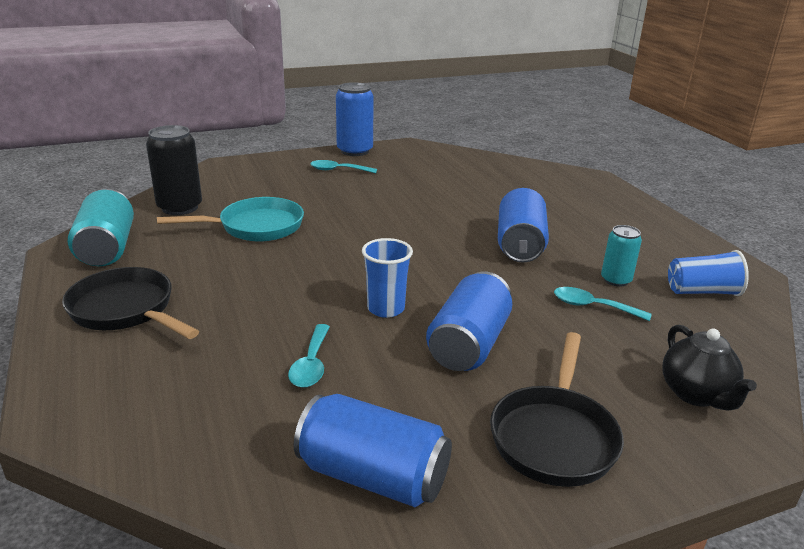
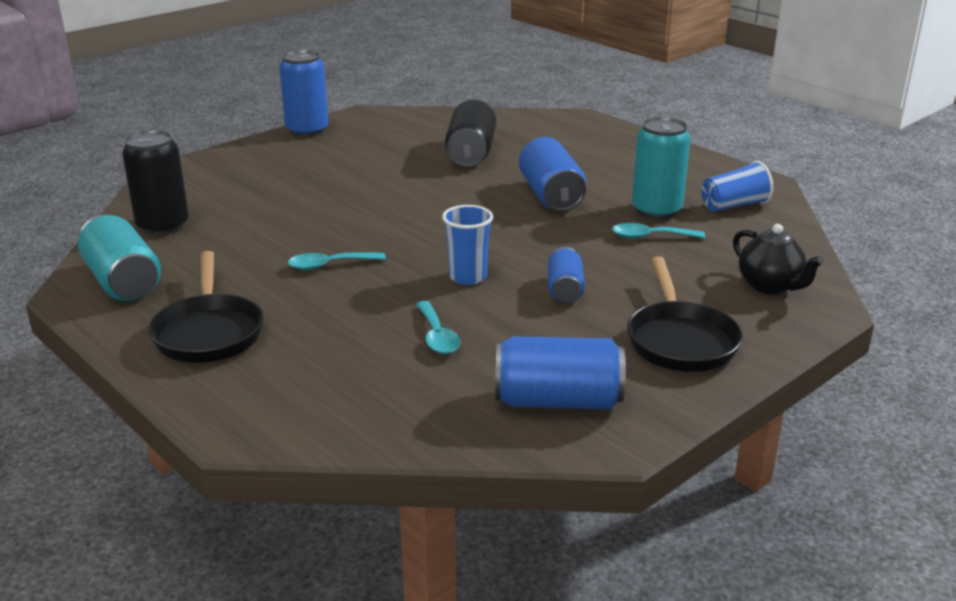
camera: 20 degrees left, 0 degrees up
(126, 310) = (209, 332): black pan -> black pan turned 120 degrees counterclockwise
(255, 227) = (269, 229): turquoise pan -> none
(338, 170) = (307, 155): turquoise spoon -> turquoise spoon (330, 265)
(468, 344) = (564, 290): blue can -> blue can, size x0.60
(474, 193) = (471, 154): none -> black can
(616, 280) = (656, 210): turquoise can -> turquoise can, size x1.67

